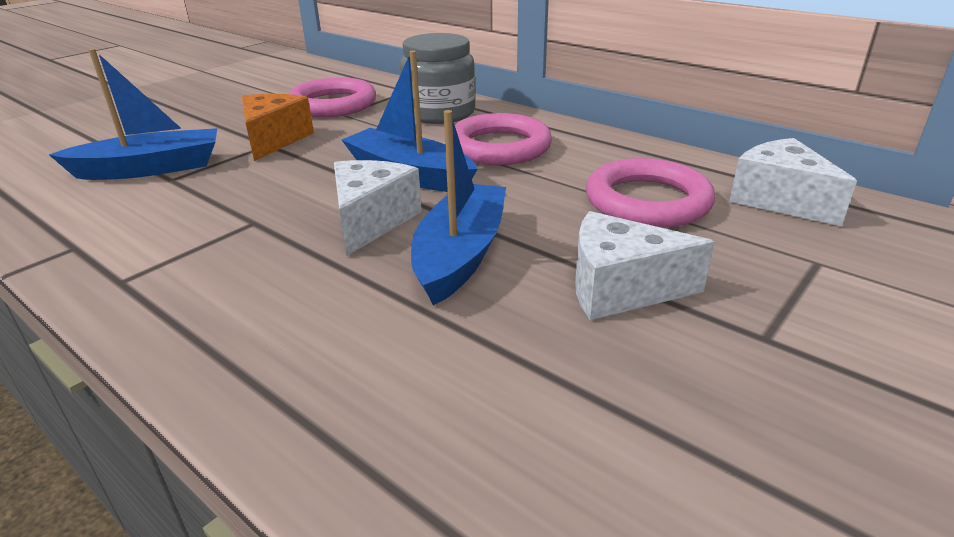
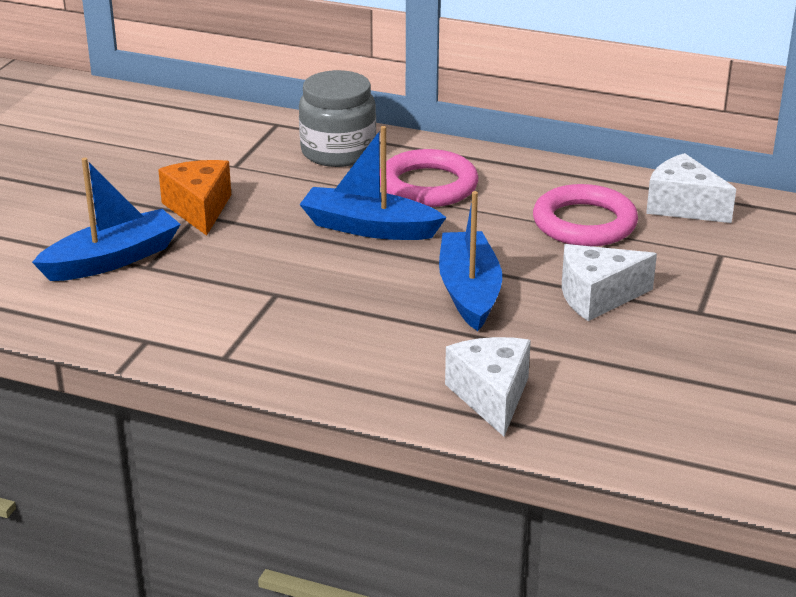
camera: 20 degrees left, 0 degrees up
(333, 104) = (213, 155): pink ring -> none
(371, 221) = (375, 276): white cheese -> white cheese (491, 396)

